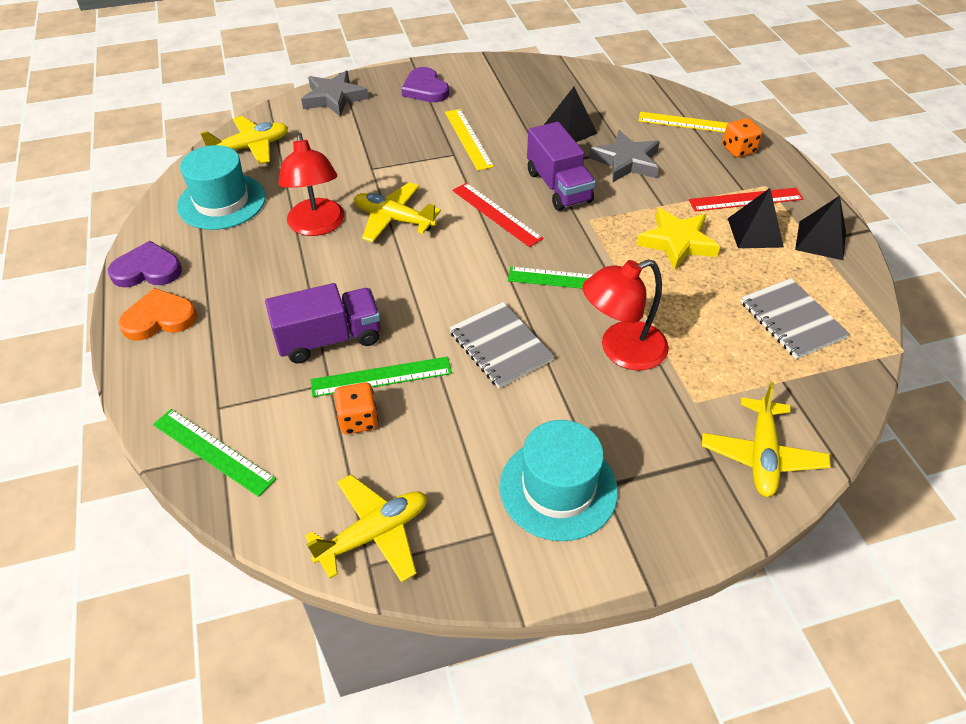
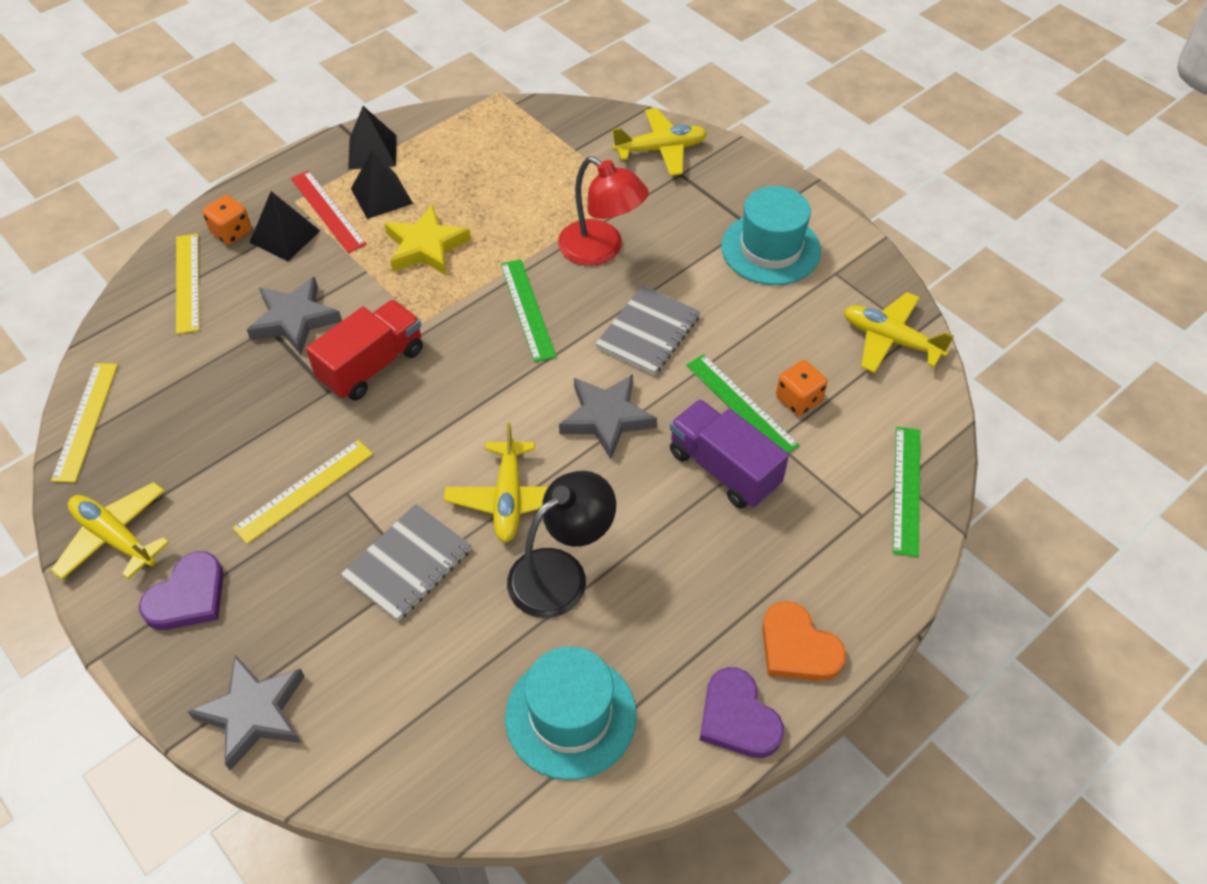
camera: 115 degrees left, 5 degrees up
(251, 147) = (433, 757): yellow plane -> yellow plane (115, 538)
(317, 226) = (561, 573): red lamp -> black lamp
(427, 289) = (606, 418): none -> grey star
(496, 214) = (450, 405): red ruler -> none
(558, 187) = (372, 366): purple truck -> red truck
(569, 130) = (243, 391): black pyramid -> black pyramid (285, 236)
(582, 72) = (85, 421): none -> yellow ruler
(792, 320) = (498, 155): grey notebook -> grey notebook (408, 564)

